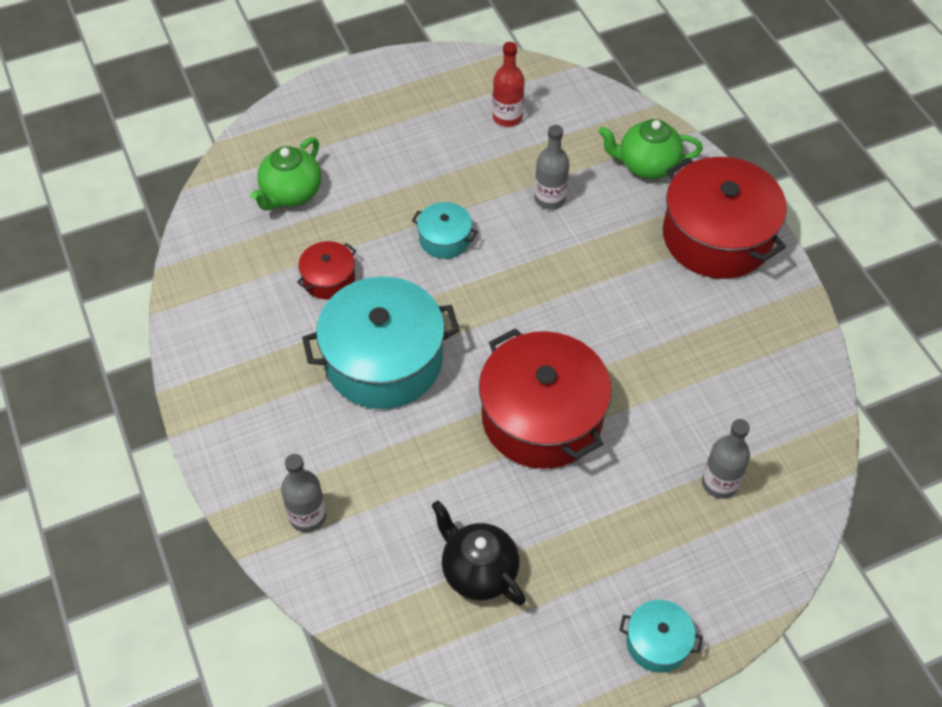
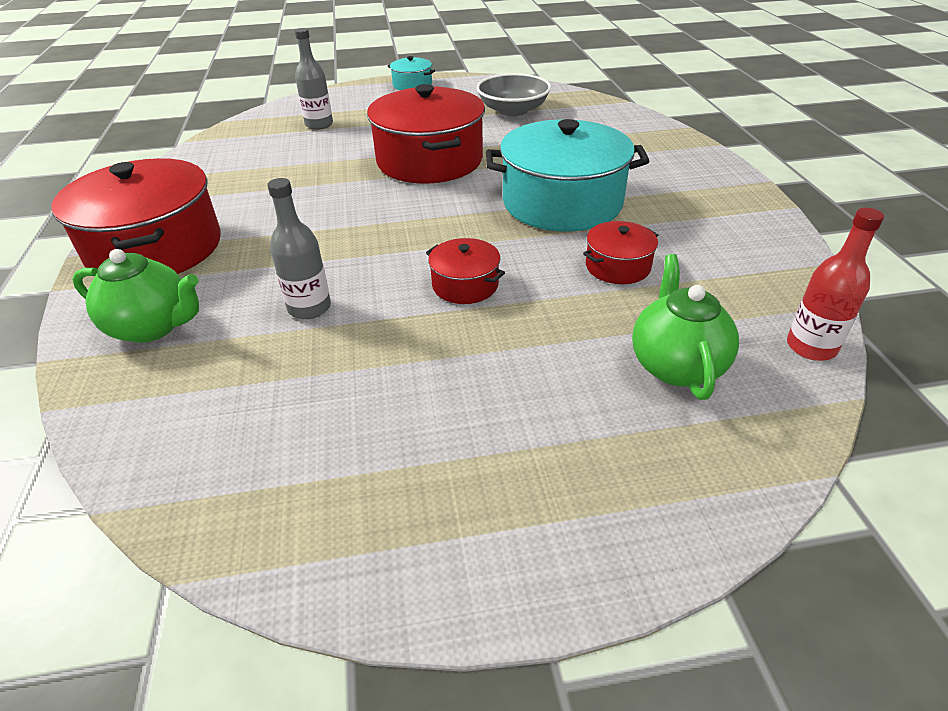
camera: 165 degrees left, 15 degrees down
(291, 194) = (675, 365): green teapot -> green teapot turned 45 degrees counterclockwise
(308, 516) = (637, 137): grey bottle -> none
(445, 239) = (465, 285): turquoise pot -> red pot
(478, 571) = (513, 110): black teapot -> grey bowl
(507, 117) = (293, 429): red bottle -> red bottle (811, 347)

